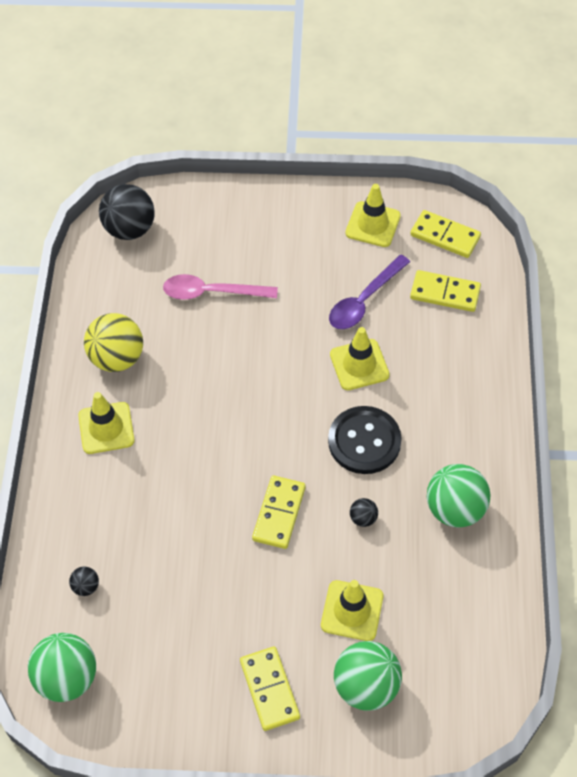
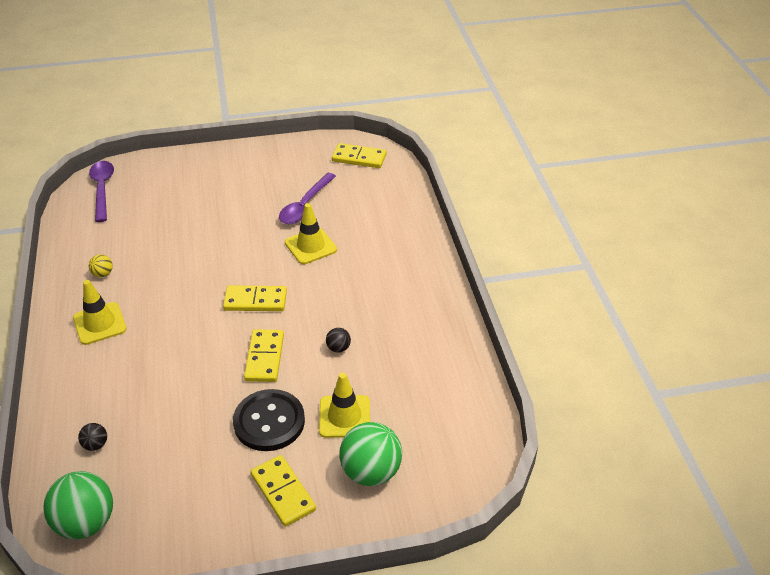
camera: 15 degrees left, 15 degrees down
(117, 358) = (103, 274): yellow ball -> yellow ball, size x0.45
(130, 229) = (102, 189): black ball -> purple spoon
(212, 292) = (178, 219): pink spoon -> none
(364, 441) = (327, 295): black button -> black button (269, 422)
(373, 224) = (301, 159): yellow traffic cone -> none
(445, 293) = (368, 192): yellow domino -> yellow domino (255, 301)
(455, 509) = (414, 328): green ball -> none

